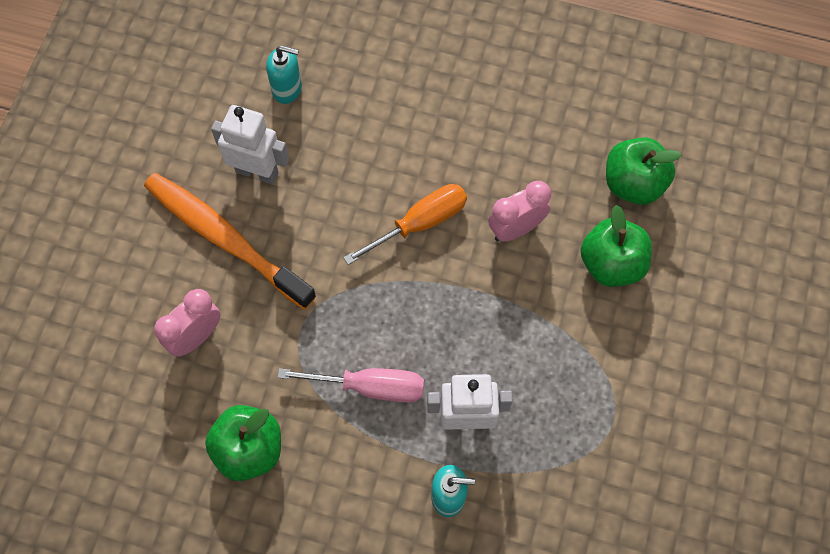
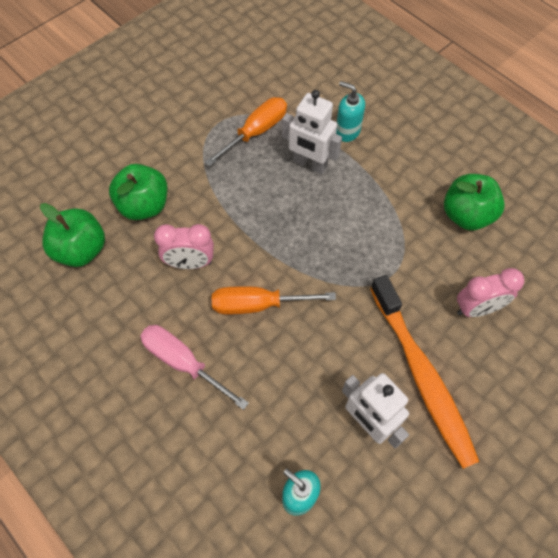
camera: 150 degrees left, 5 degrees down
(370, 387) = (362, 212): pink screwdriver -> pink screwdriver (183, 362)
(558, 430) = (256, 132): none -> orange screwdriver

